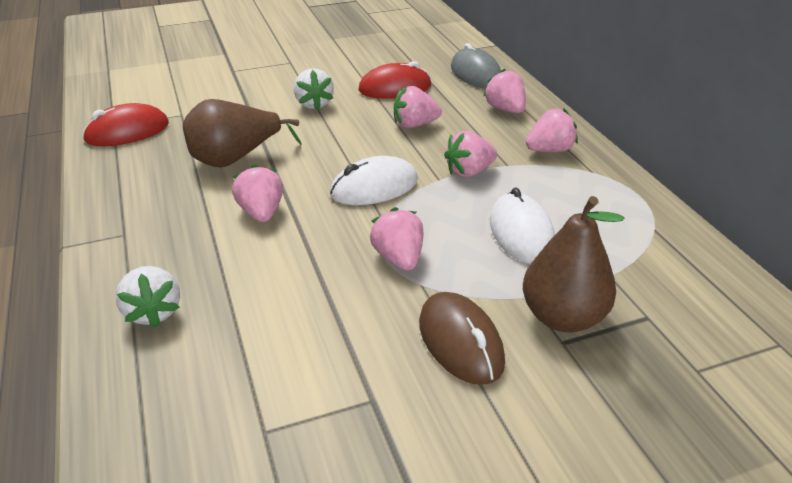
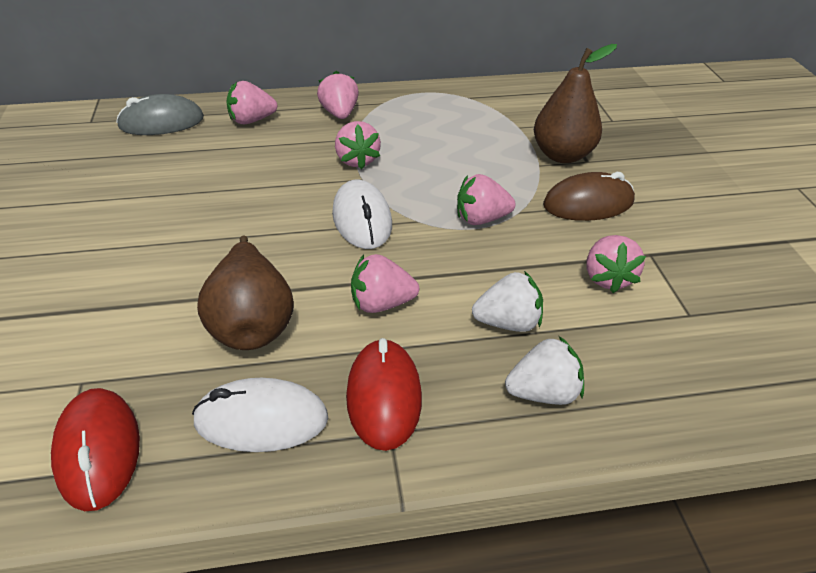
camera: 80 degrees left, 5 degrees up
(314, 104) = (146, 245): white strawberry -> white strawberry (508, 322)
(395, 88) = (152, 179): red mouse -> red mouse (384, 397)
(414, 125) = (248, 177): pink strawberry -> pink strawberry (607, 278)
(521, 233) = (459, 152): white mouse -> white mouse (261, 420)

